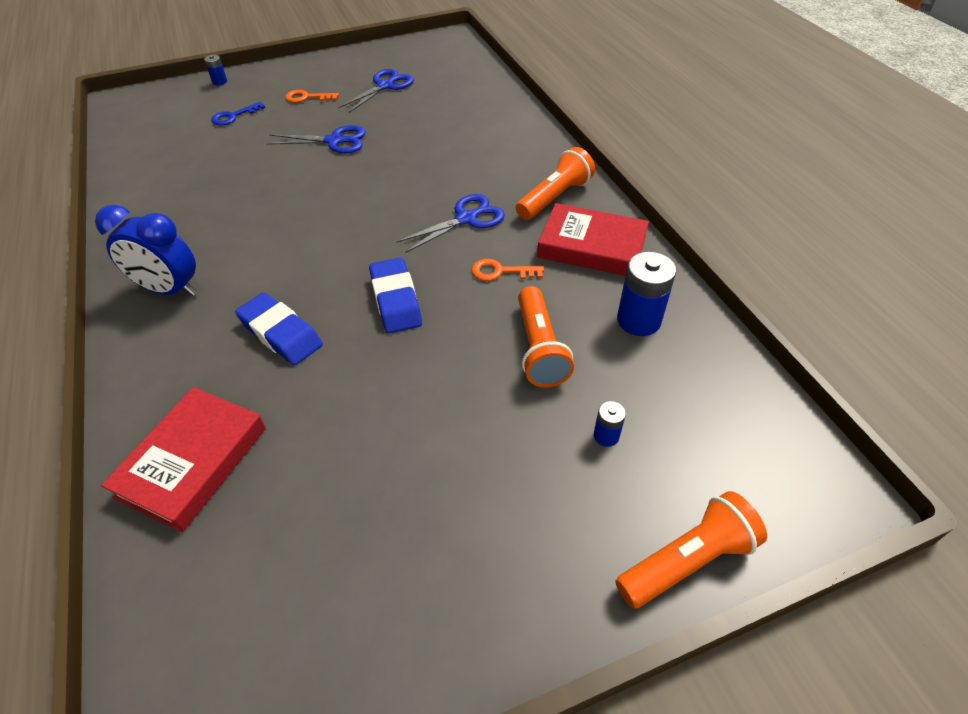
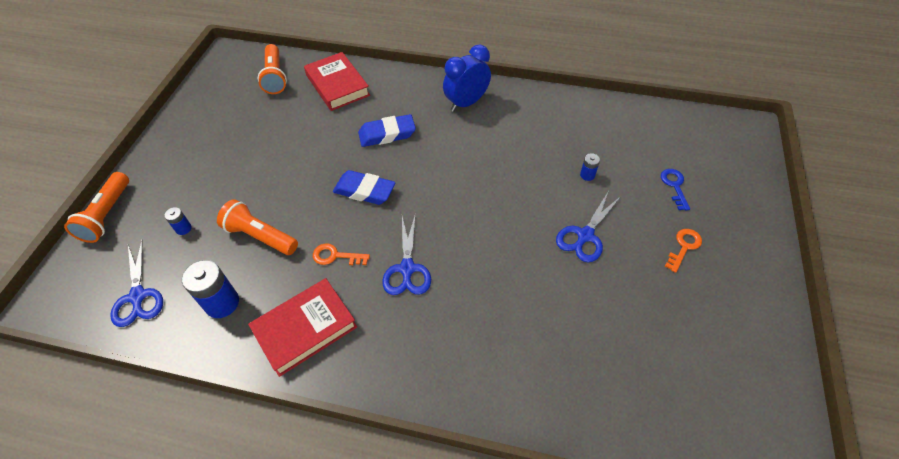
camera: 125 degrees right, 5 degrees up
(220, 82) = (755, 196): blue battery -> blue battery (587, 175)
(385, 86) = (675, 321): blue scissors -> blue scissors (138, 296)
(501, 272) = (336, 256): orange key -> orange key turned 120 degrees counterclockwise
(554, 197) = (380, 346): orange flashlight -> orange flashlight (275, 77)

